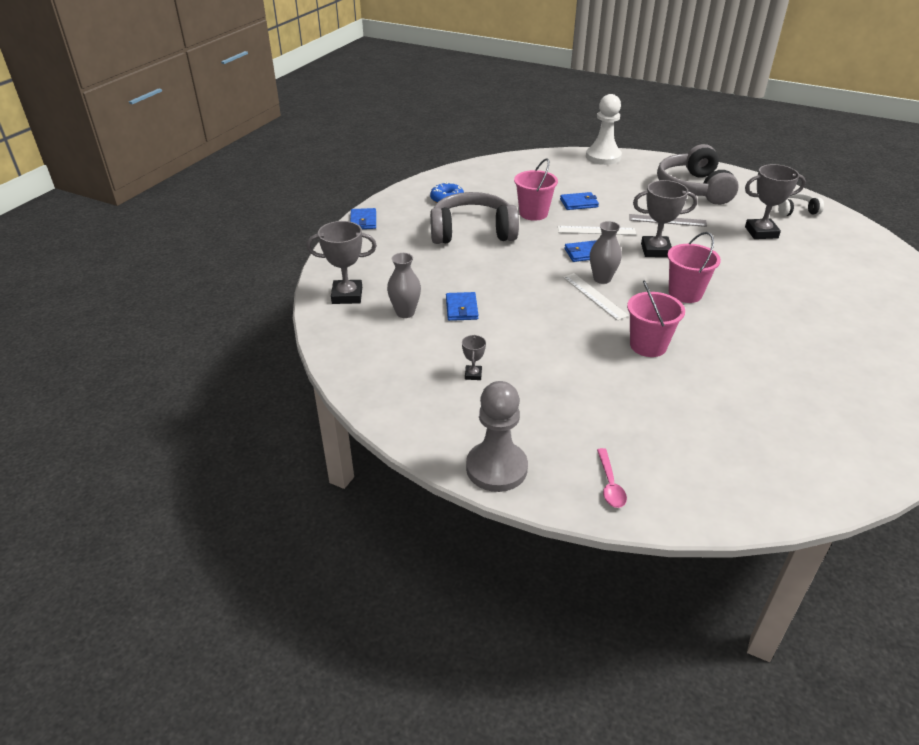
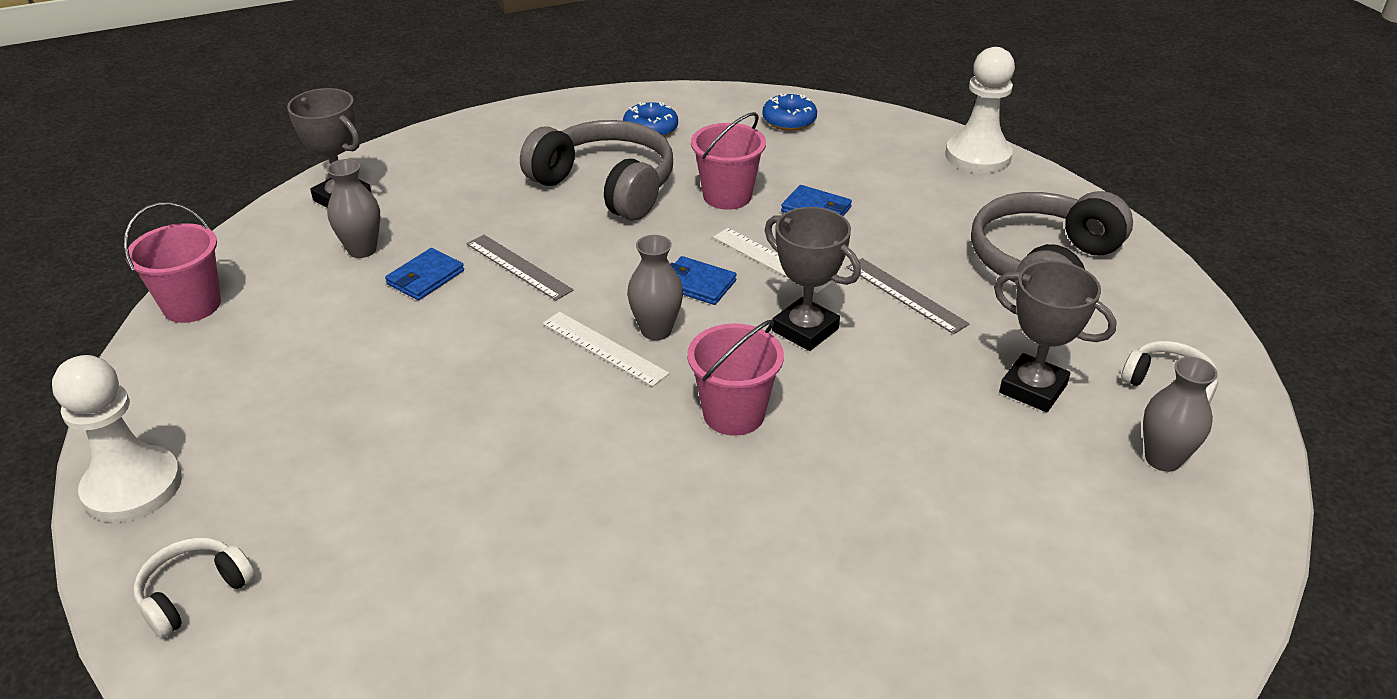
camera: 40 degrees right, 0 degrees up
(363, 221) = (509, 116): blue wallet -> none
(473, 374) = (299, 364): grey trophy -> none
(496, 283) = (518, 267): none -> grey ruler
(496, 468) = (133, 487): grey pawn -> white pawn
(503, 171) = (789, 120): none -> blue donut
(594, 296) = (604, 348): white ruler -> white ruler turned 60 degrees counterclockwise
(610, 484) = (194, 593): pink spoon -> white headphones
(648, 345) = (550, 454): pink bucket -> pink bucket (192, 305)
(831, 235) = (1162, 459): none -> grey vase

